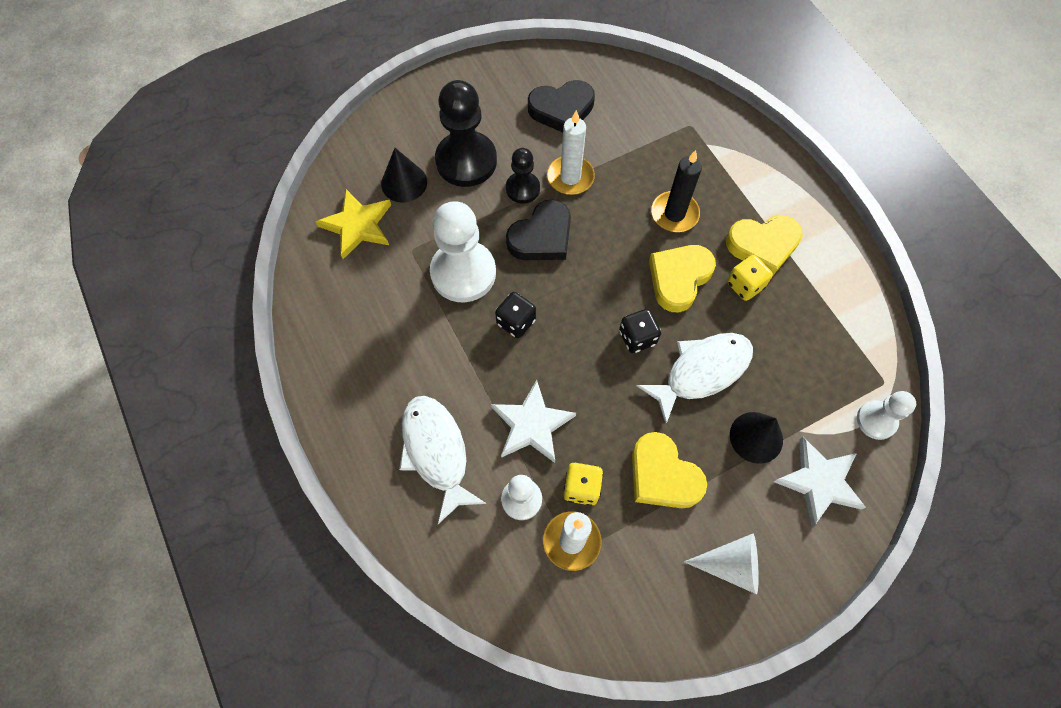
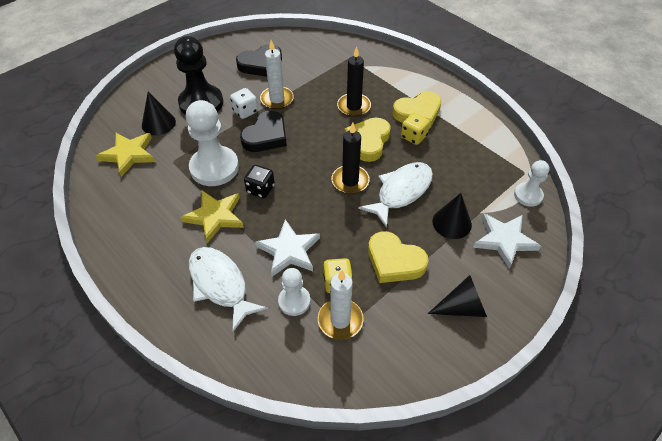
camera: 15 degrees left, 15 degrees down
(449, 350) = (215, 216): none -> yellow star
(522, 188) = (245, 111): black pawn -> white dice
(637, 337) = (350, 181): black dice -> black candle
(731, 565) = (462, 307): white cone -> black cone

